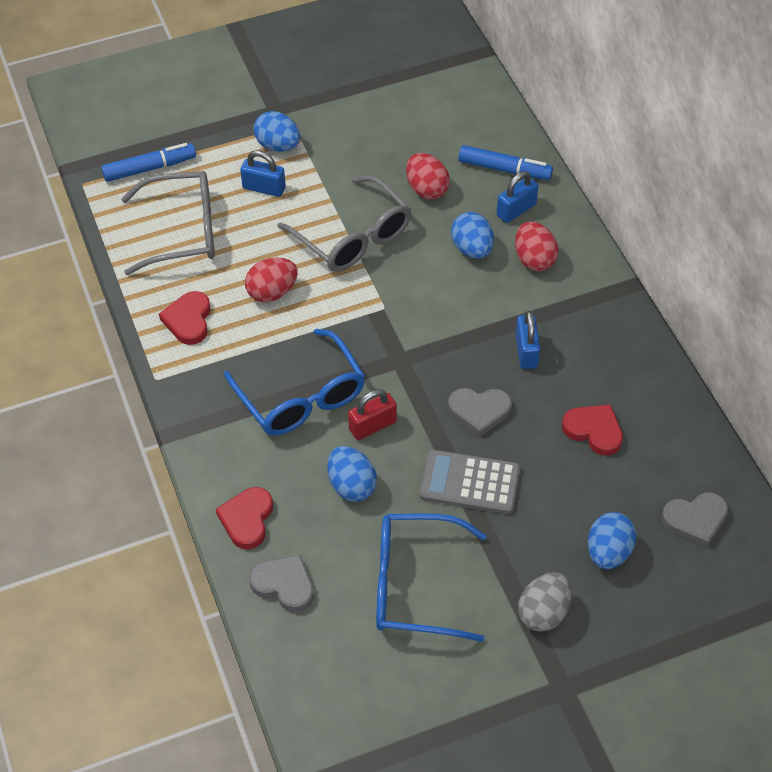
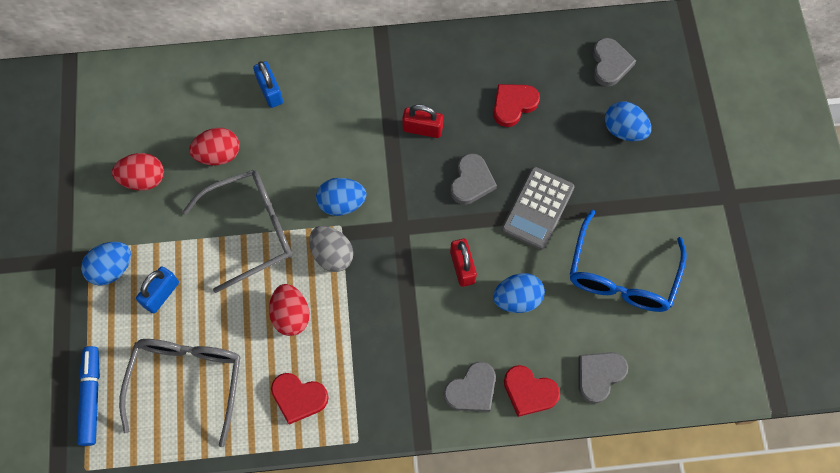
camera: 75 degrees left, 15 degrees up
(235, 465) = (472, 390): none -> grey heart
(301, 397) = (416, 318): blue glasses -> none
(472, 249) = (300, 138): blue egg -> blue egg (342, 203)
(504, 169) = (220, 86): blue marker -> none
(526, 351) = (422, 129): blue padlock -> red padlock
(534, 259) = (329, 94): red egg -> red egg (144, 179)
(543, 612) = (665, 190): grey egg -> grey egg (332, 255)

